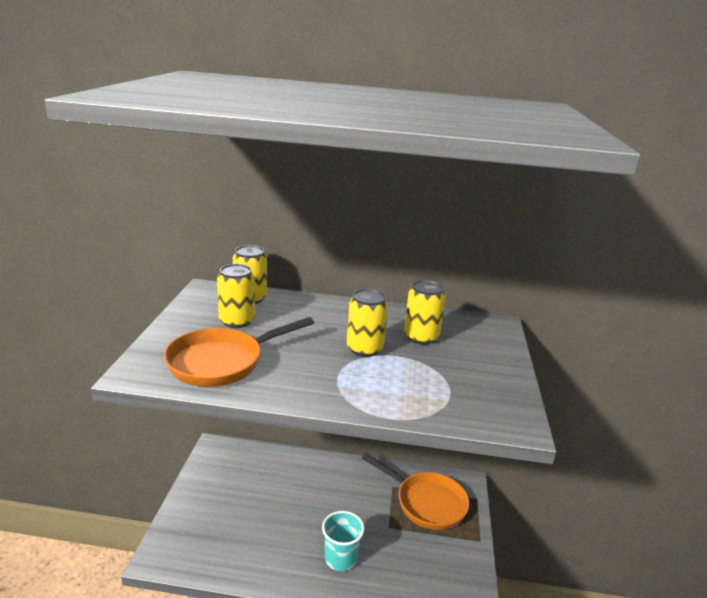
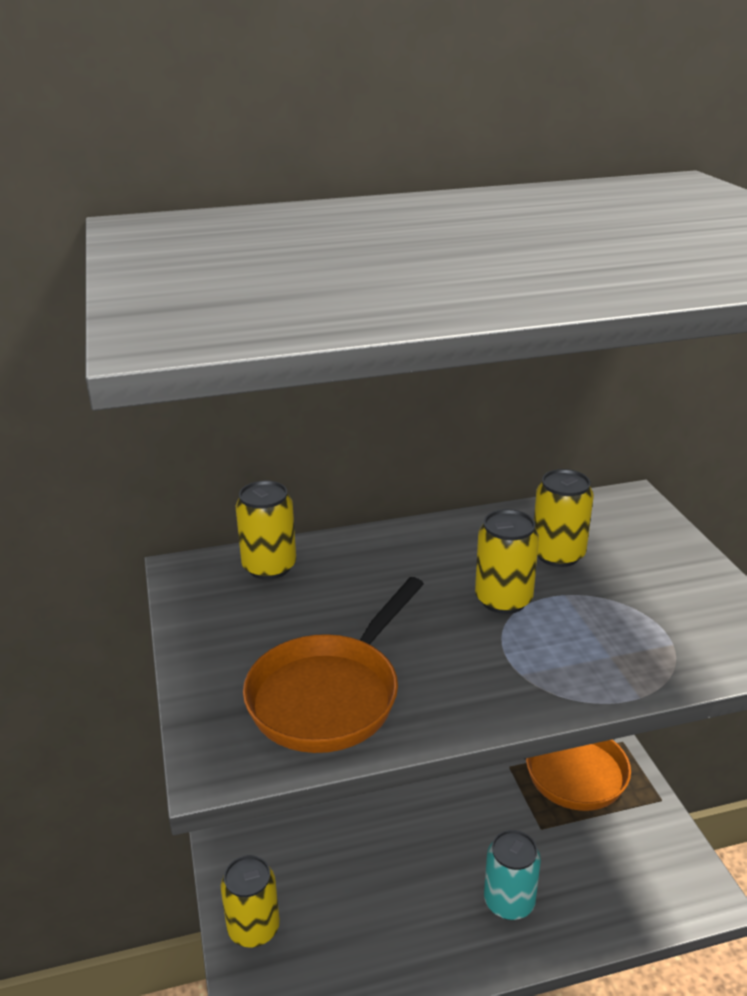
camera: 20 degrees left, 5 degrees up
(237, 321) = (286, 614): yellow can -> yellow can (253, 928)
(340, 558) = (509, 901): turquoise cup -> turquoise can

